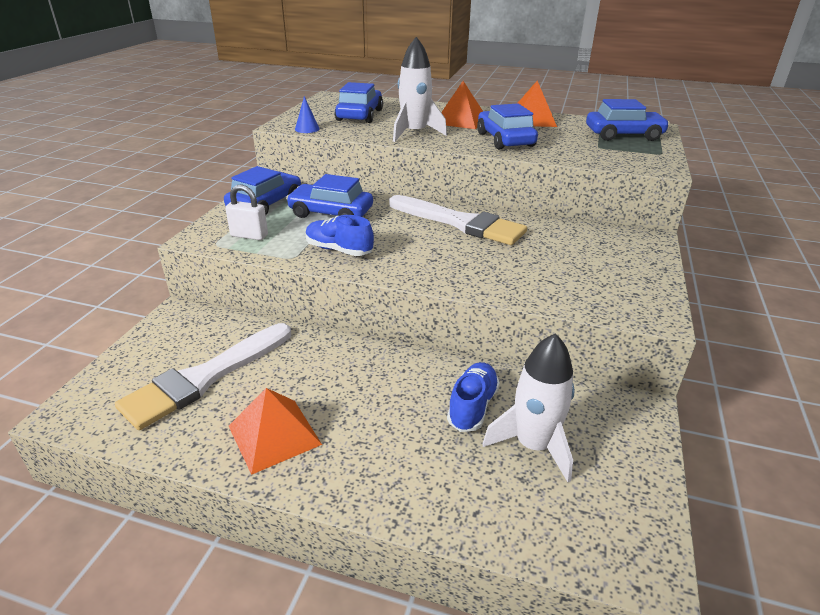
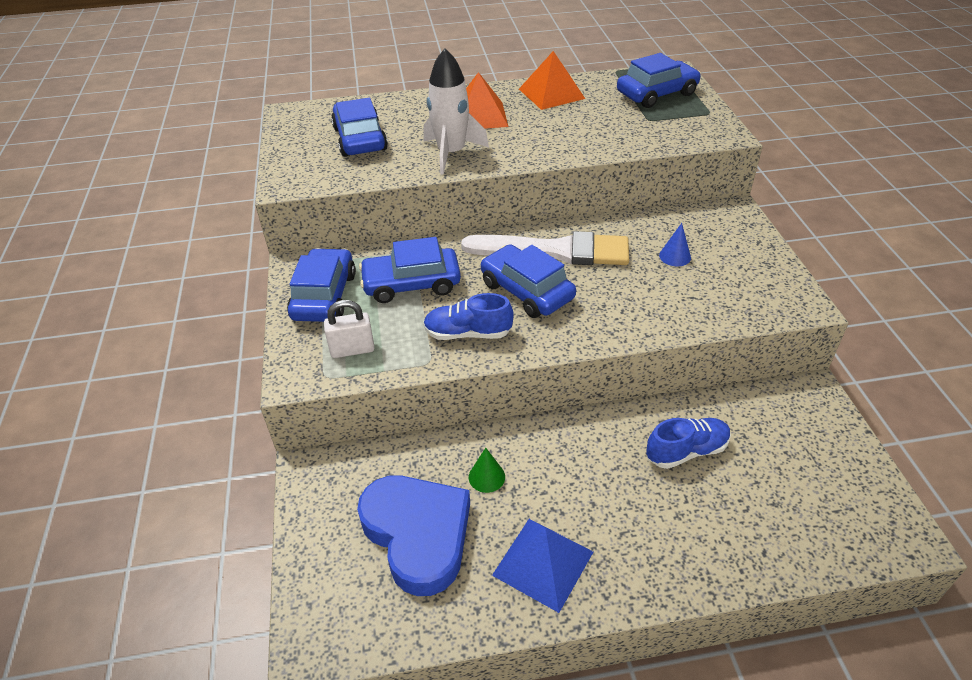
camera: 25 degrees left, 10 degrees up
(205, 378) = (418, 534): white brush -> blue heart
(274, 435) = (543, 563): orange pyramid -> blue pyramid
(291, 362) = (486, 477): none -> green cone
(307, 129) = (322, 182): blue cone -> blue cone (675, 256)
(472, 406) = (686, 451): blue shoe -> blue shoe turned 75 degrees clockwise
(505, 140) = (553, 136): blue car -> blue car (526, 291)
(533, 445) = (760, 467): white rocket -> none

